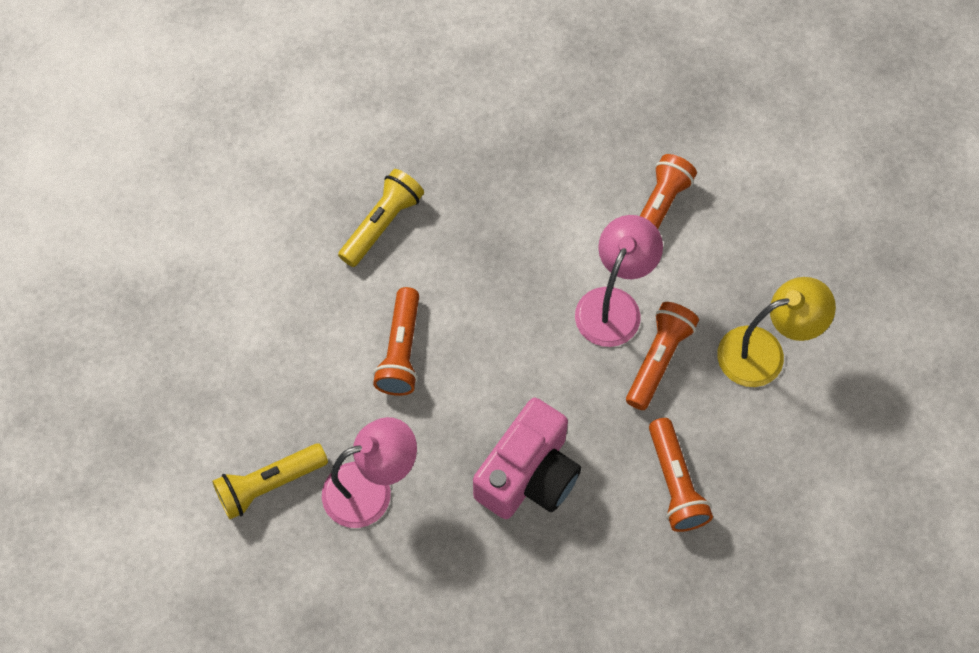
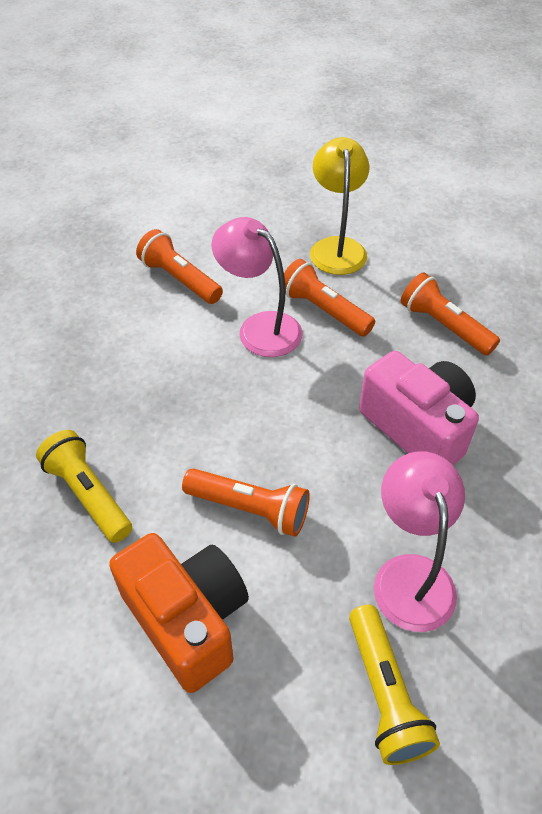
camera: 75 degrees left, 15 degrees down
(294, 332) = (187, 619): none -> orange camera
(675, 483) = (444, 326): orange flashlight -> orange flashlight turned 135 degrees counterclockwise

